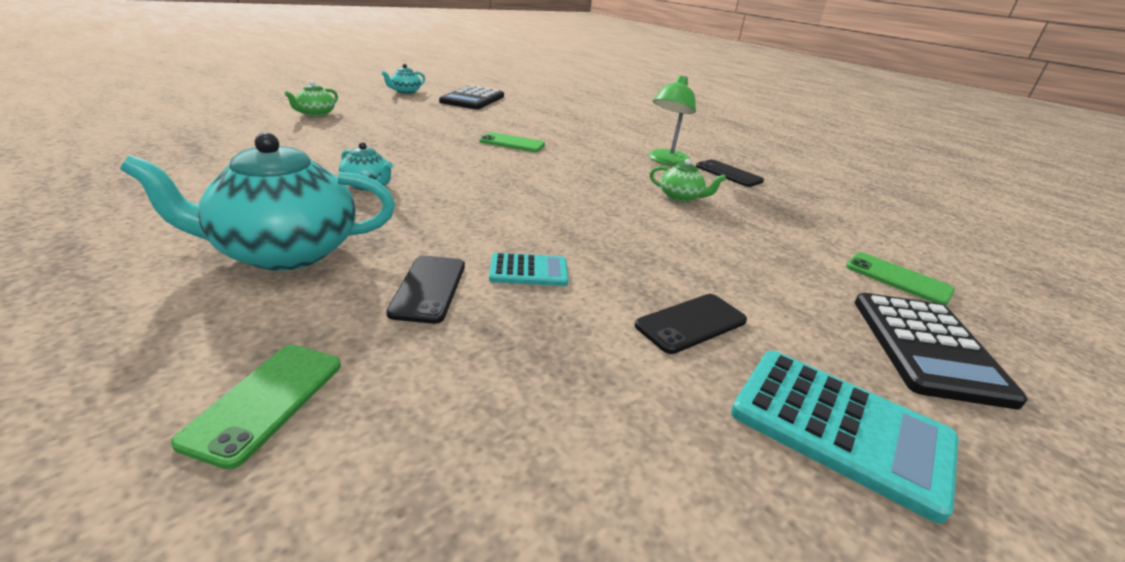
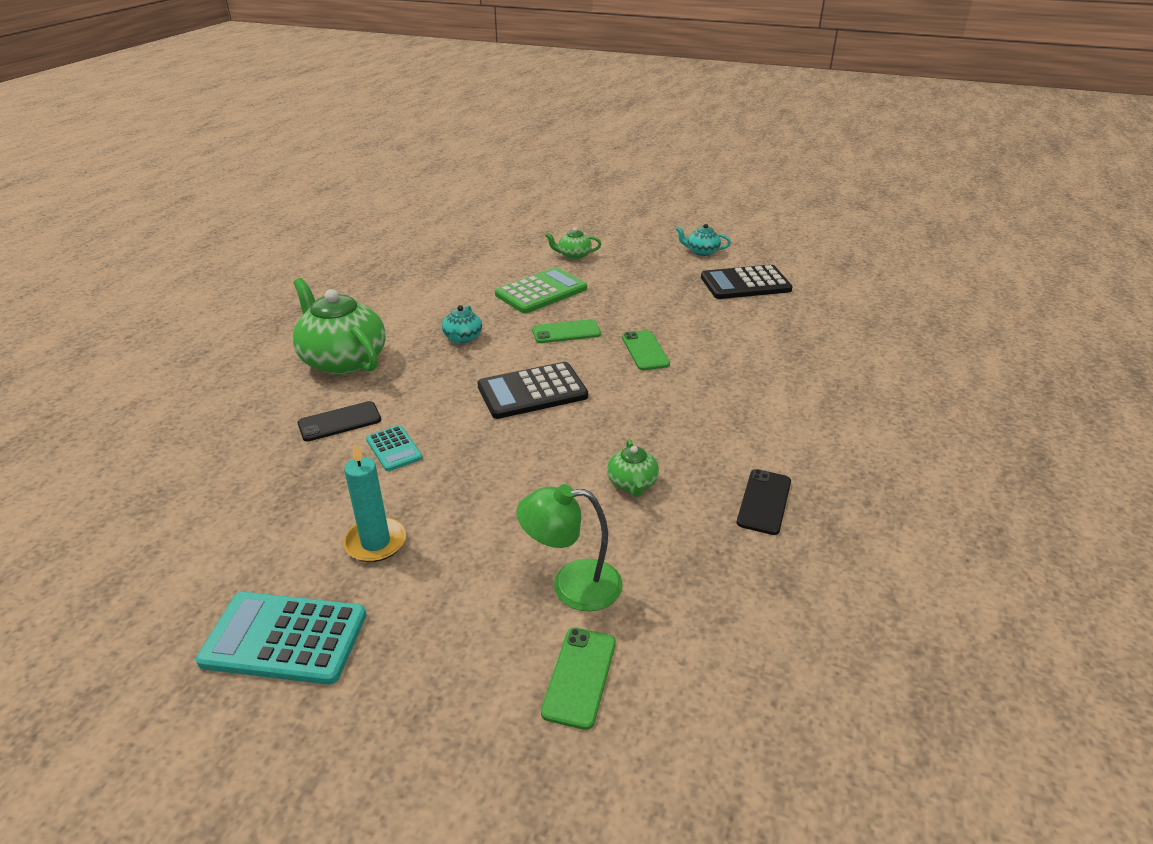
camera: 65 degrees right, 5 degrees up
(265, 401) = (212, 424): green phone -> green phone (566, 332)
(284, 252) = (343, 360): turquoise teapot -> green teapot
(351, 139) = (541, 292): none -> green calculator
(666, 161) = (738, 448): green lamp -> green lamp (572, 585)
(691, 323) = (376, 542): black phone -> turquoise candle
(840, 428) = (285, 638): turquoise calculator -> turquoise calculator turned 90 degrees clockwise
(927, 348) = (435, 697): black calculator -> black calculator (532, 391)

